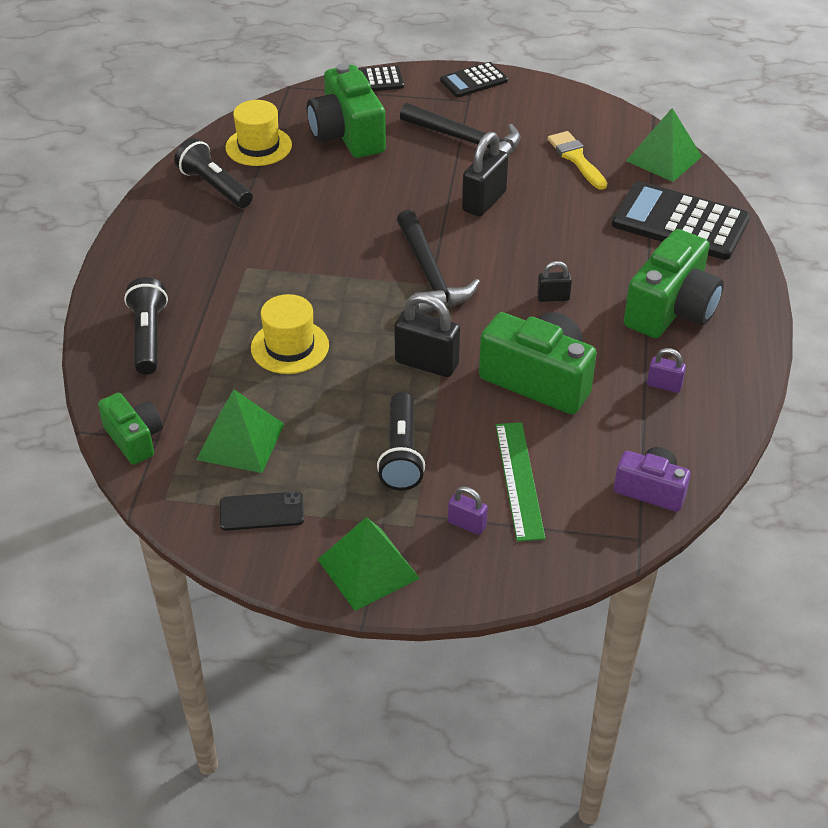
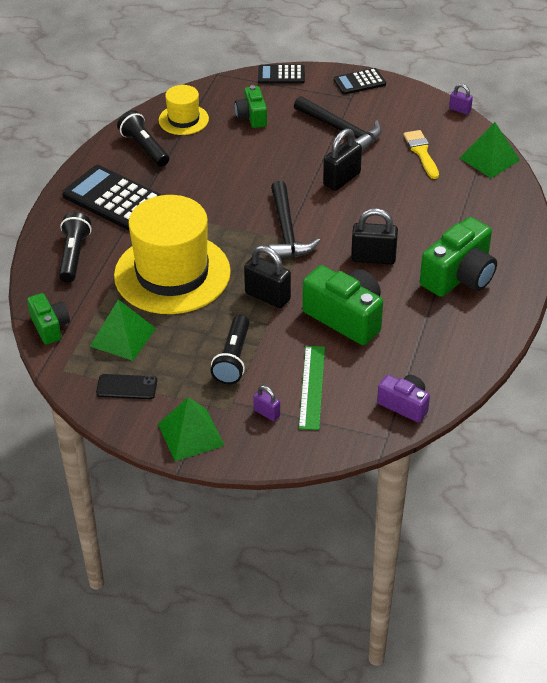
camera: 10 degrees right, 0 degrees up
(290, 347) = (172, 273): yellow hat -> yellow hat, size x2.04
(347, 135) = (252, 117): green camera -> green camera, size x0.59
(553, 297) = (373, 258): black padlock -> black padlock, size x1.84
(664, 385) = (437, 332): purple padlock -> purple padlock (460, 110)
(680, 222) = (486, 211): black calculator -> black calculator (114, 199)

